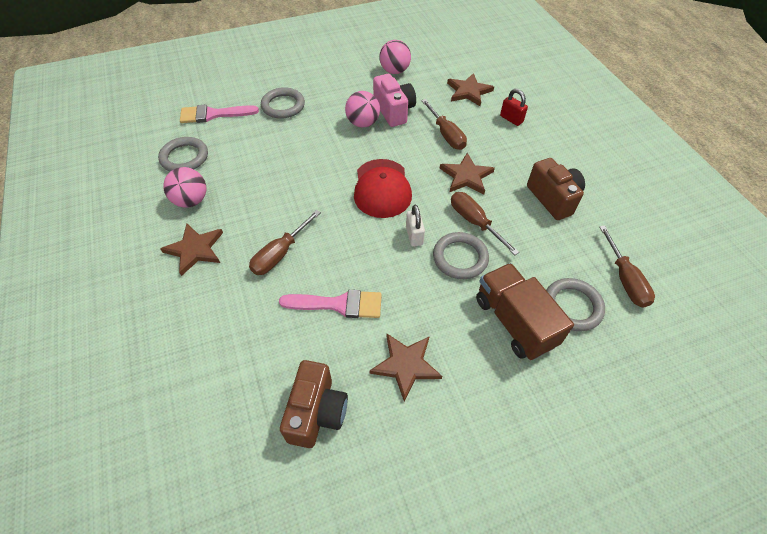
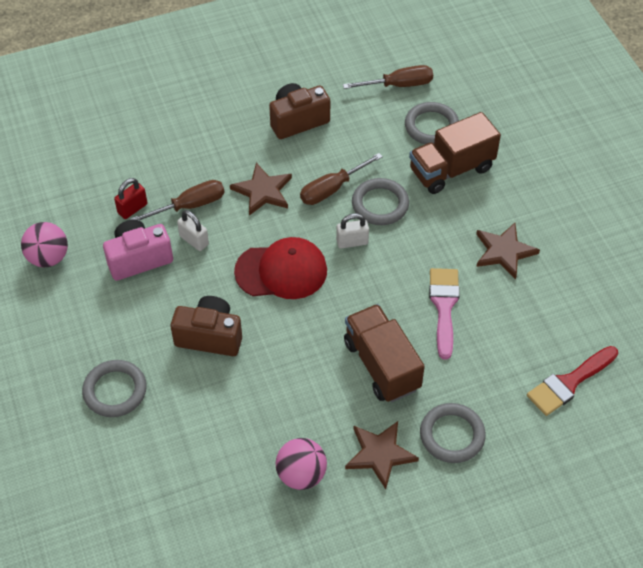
camera: 90 degrees left, 0 degrees up
(184, 157) = (219, 500): grey ring -> grey ring (452, 435)
(213, 114) = (127, 480): pink brush -> none
(233, 415) = (569, 383): none -> red brush
(280, 253) = (381, 365): brown screwdriver -> brown truck
(317, 412) = (557, 317): brown camera -> brown camera (210, 336)
(363, 123) = (161, 293): pink ball -> none
(412, 138) = (194, 240): none -> white padlock
(468, 91) = (106, 178): brown star -> none
(511, 119) = (165, 141): red padlock -> red padlock (132, 209)

